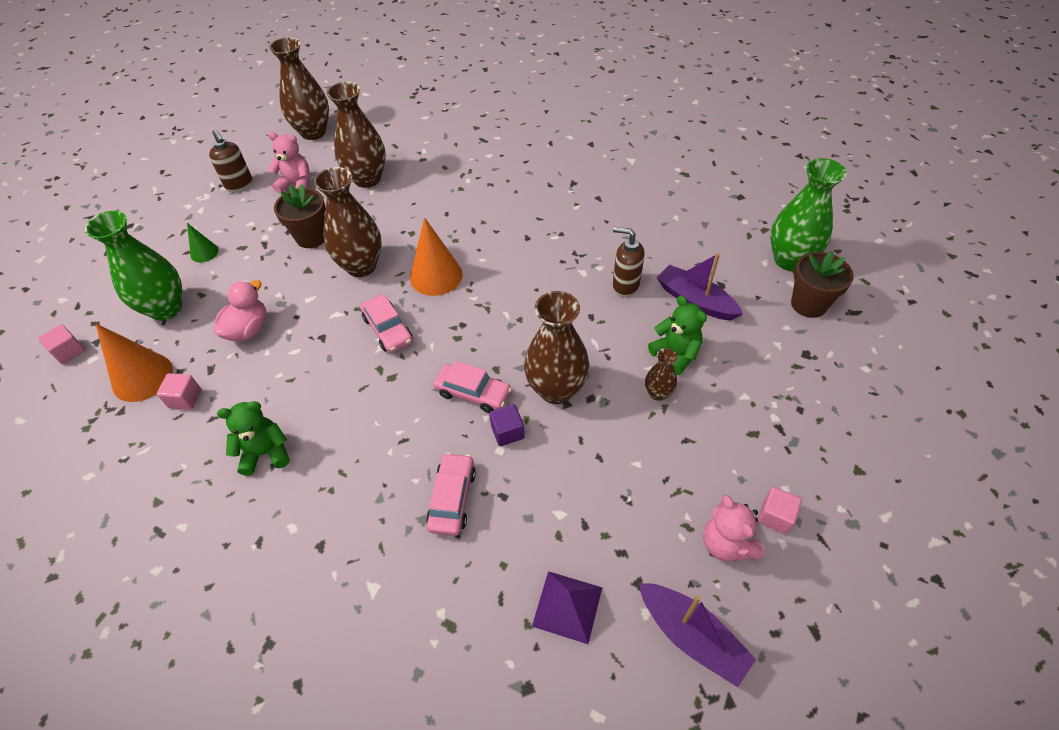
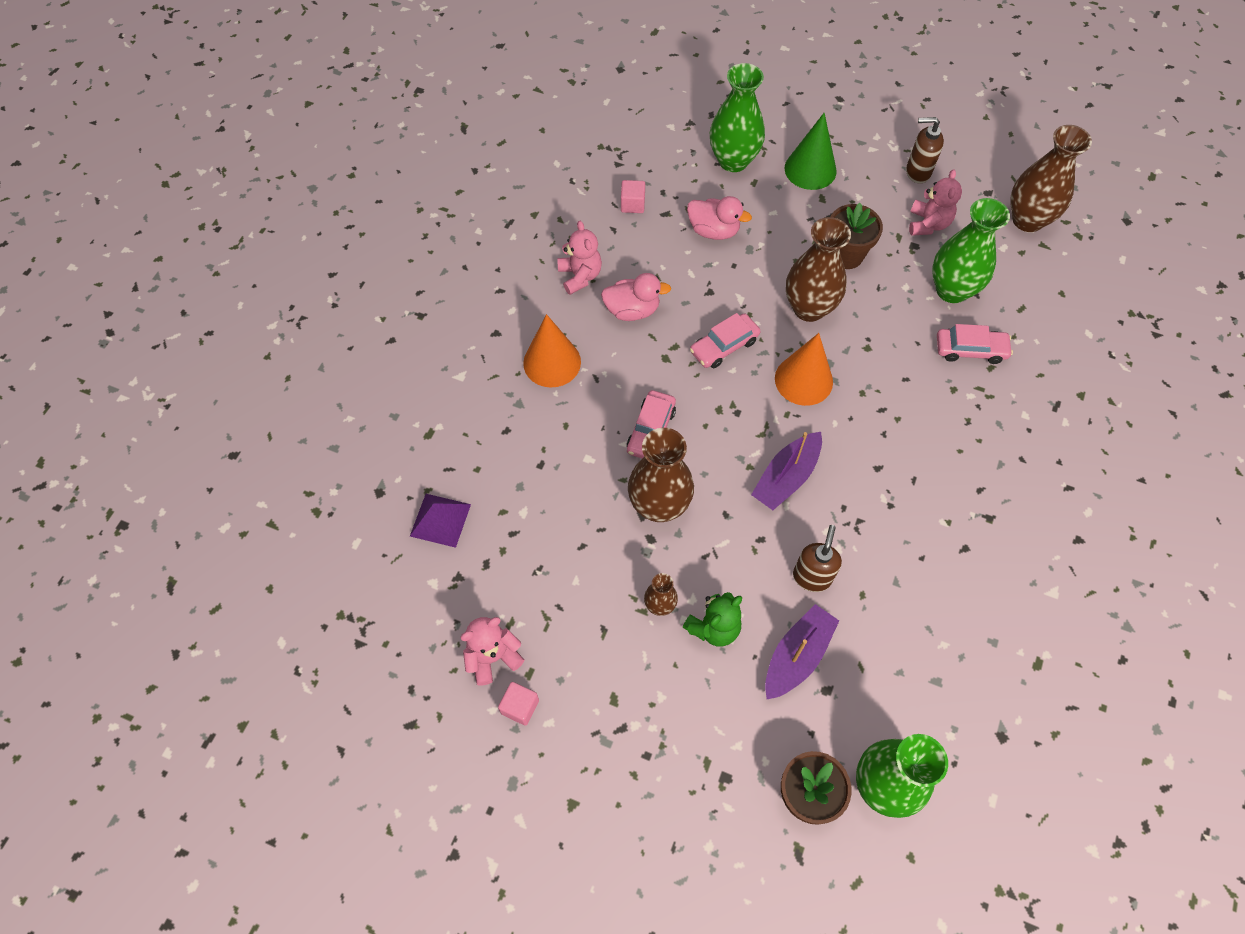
camera: 85 degrees right, 10 degrees up
(69, 352) = (677, 108): pink cube -> none
(142, 377) = (653, 167): orange cone -> orange cone (552, 362)
(204, 252) = (810, 169): green cone -> green cone, size x1.86
(239, 185) = (917, 172): brown soap dispenser -> brown soap dispenser turned 45 degrees clockwise
(265, 453) = (580, 276): green teddy bear -> pink teddy bear
(325, 404) = (632, 310): none -> pink duck
(367, 179) = (951, 290): brown vase -> green vase
(452, 498) = (538, 424): pink car -> pink car (970, 350)
(507, 432) = (607, 464): purple cube -> none
(691, 636) = (411, 618): purple boat -> purple boat (786, 477)

